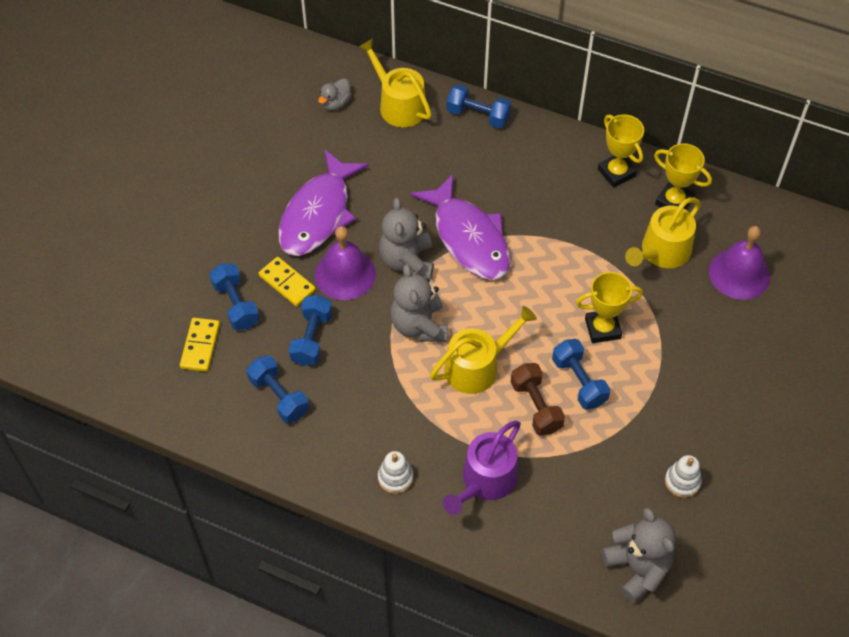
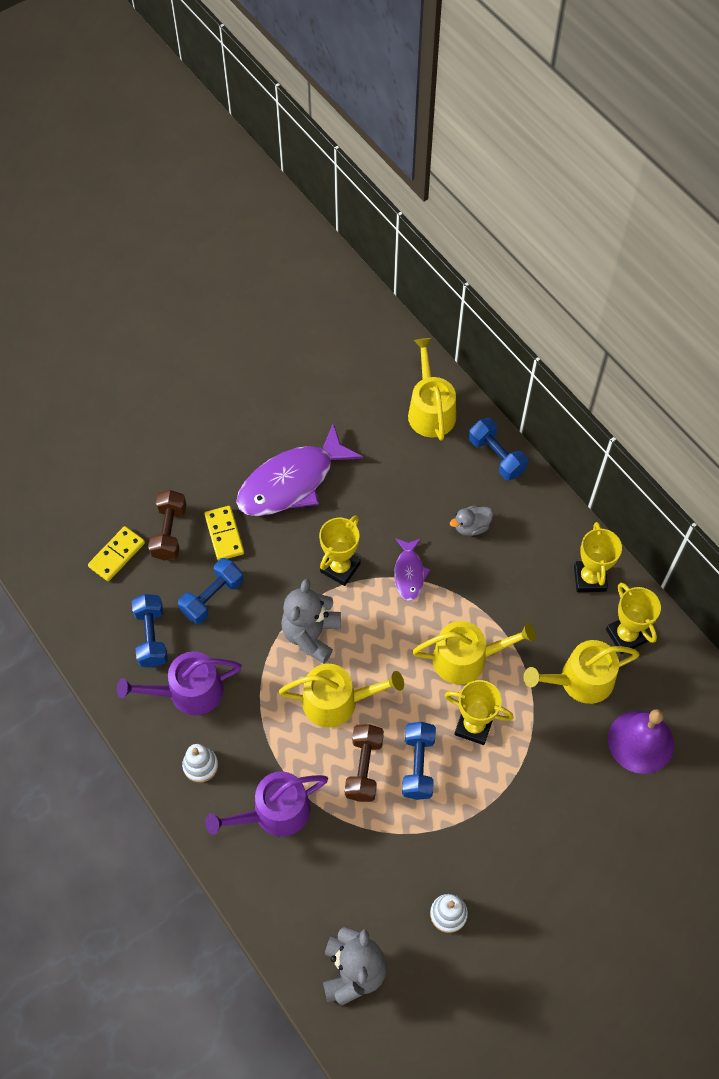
camera: 30 degrees right, 5 degrees up
(236, 305) = (169, 532): blue dumbbell -> brown dumbbell
(335, 103) = (374, 381): grey duck -> grey duck (471, 527)
(343, 424) = (189, 692): none -> purple watering can
(345, 274) = (278, 551): purple bell -> none
(407, 261) = (340, 568): grey teddy bear -> yellow trophy
(468, 238) = (409, 573): purple fish -> purple fish, size x0.50
(561, 280) = (466, 658): none -> yellow watering can

